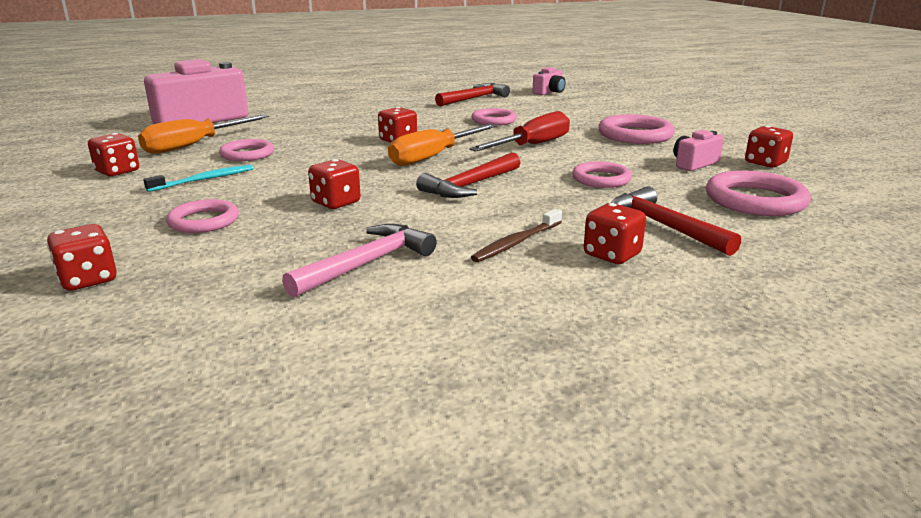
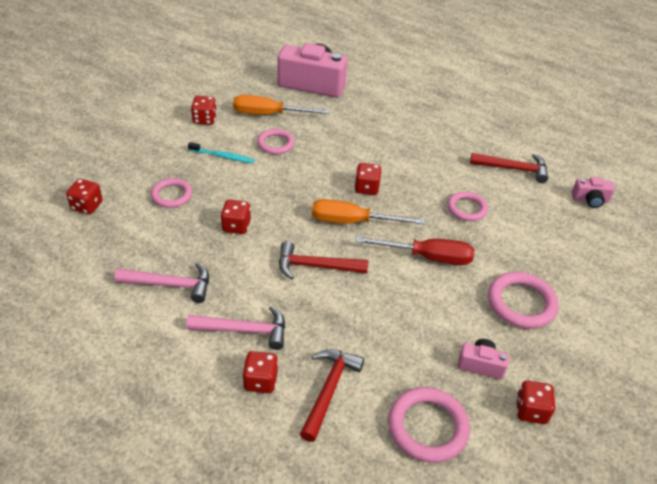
camera: 50 degrees right, 20 degrees up
(516, 242) = (244, 330): brown toothbrush -> pink hammer
(601, 179) = (390, 324): pink ring -> none

